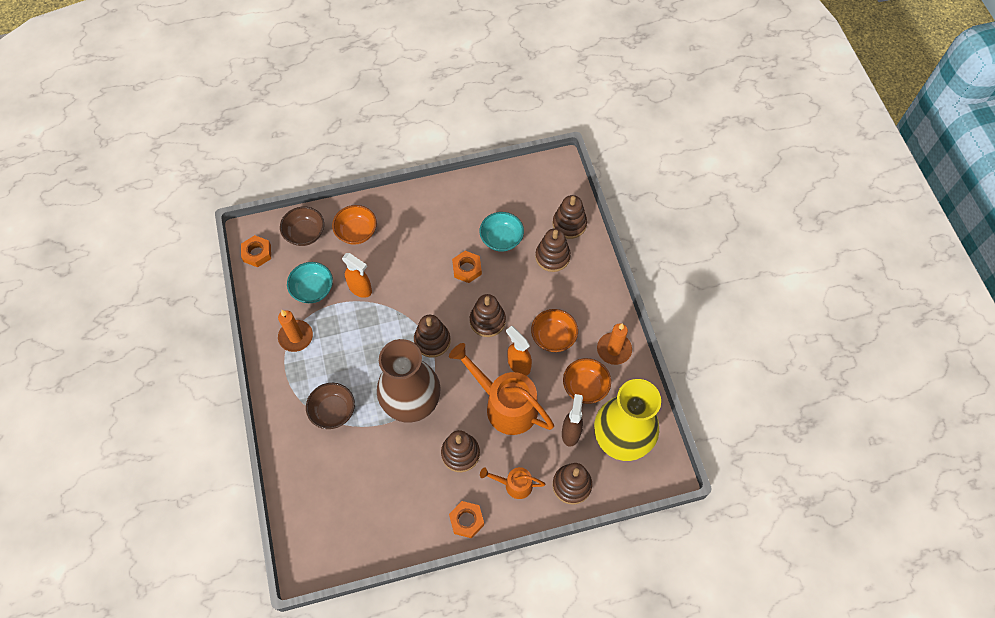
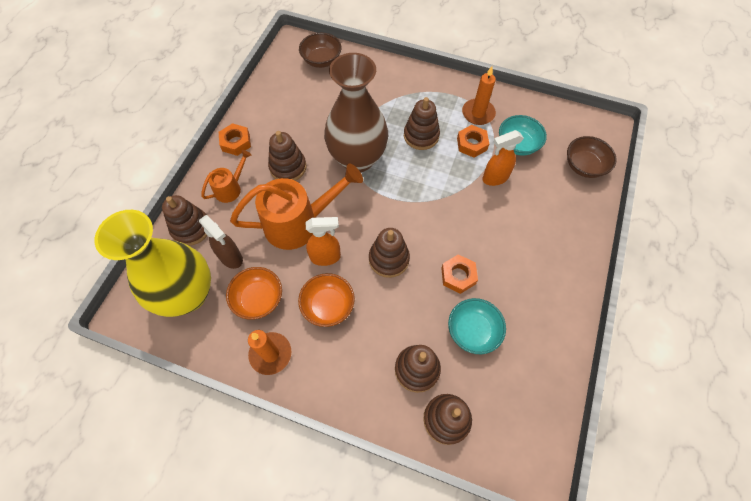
camera: 125 degrees right, 0 degrees up
(257, 253) = (582, 124): orange nut -> orange nut (472, 144)
(333, 411) = (393, 107): brown bowl -> brown bowl (321, 60)
(356, 232) = (561, 206): orange bowl -> none
(432, 341) = (402, 203): brown stacking toy -> brown stacking toy (421, 136)

